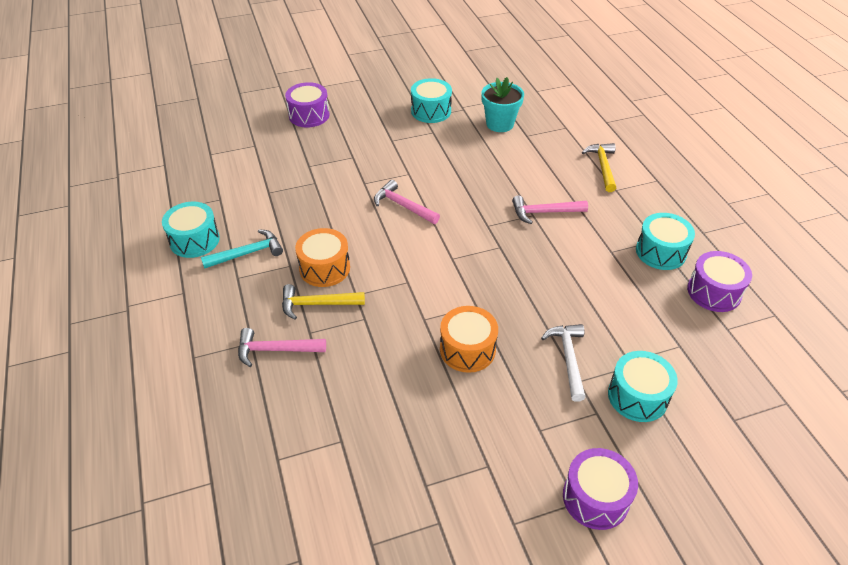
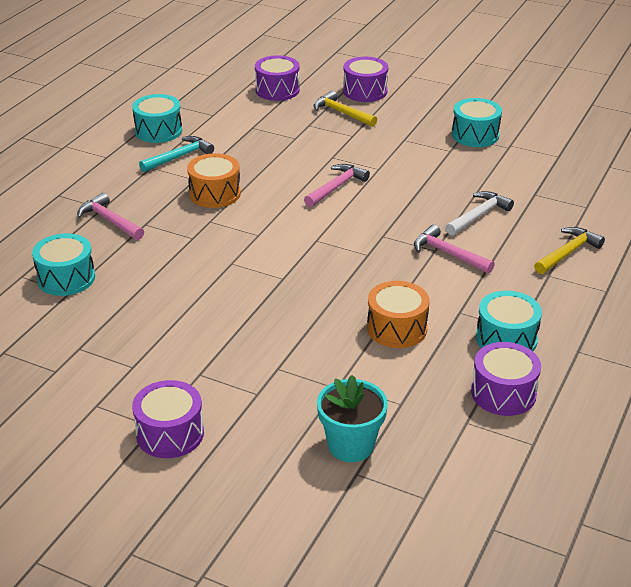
camera: 45 degrees right, 10 degrees down
(241, 149) = (277, 90): none -> purple drum
(248, 253) = (179, 157): turquoise hammer -> turquoise hammer turned 60 degrees counterclockwise
(317, 304) = (175, 211): yellow hammer -> yellow hammer (341, 113)
(403, 206) = (337, 187): pink hammer -> pink hammer turned 45 degrees clockwise
(467, 349) = (231, 298): orange drum -> orange drum (397, 328)
(500, 124) = (523, 173): turquoise flower pot -> turquoise flower pot (351, 445)
(568, 358) = (294, 351): white hammer -> white hammer (479, 215)
(637, 396) = (306, 407): turquoise drum -> turquoise drum (66, 278)

